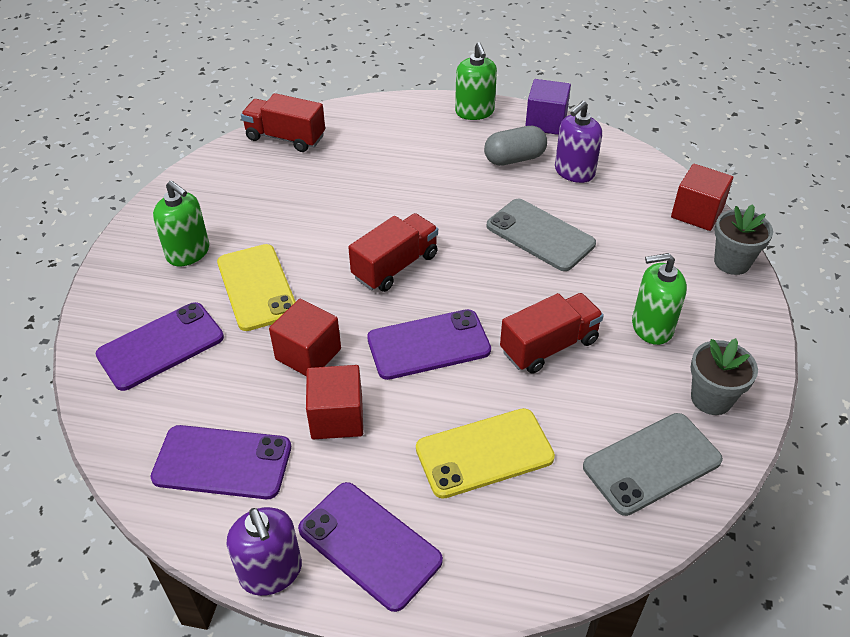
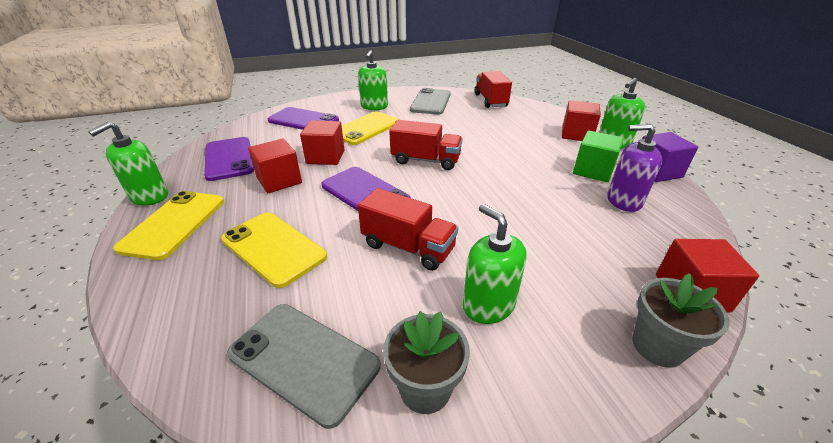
camera: 60 degrees right, 10 degrees down
(271, 572) = (149, 196): purple soap dispenser -> green soap dispenser
(369, 545) = (174, 224): purple phone -> yellow phone
(437, 124) = (576, 134): none -> red cube
(514, 159) = (593, 171): grey capsule -> green cube
(540, 235) = (527, 206): grey phone -> grey phone (430, 102)

